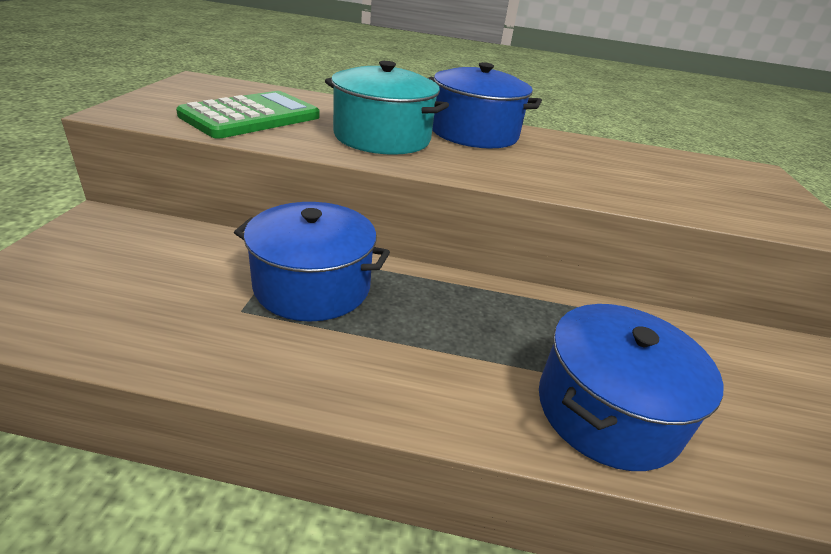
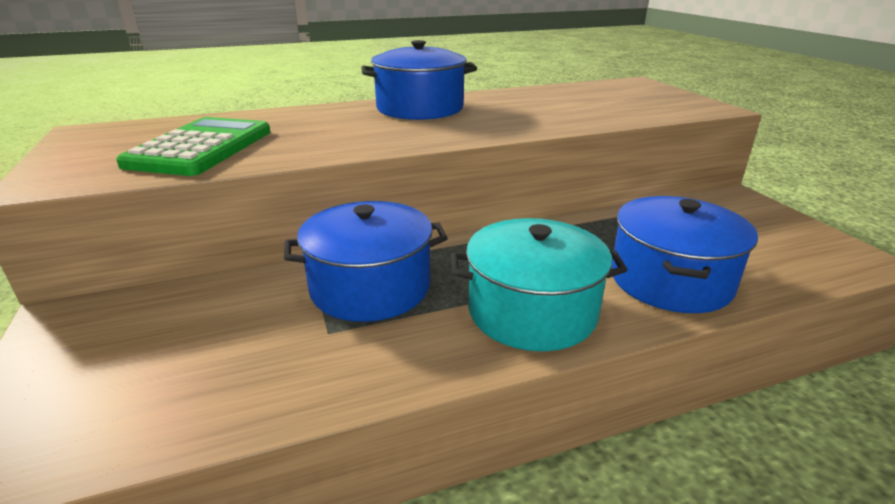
camera: 25 degrees left, 5 degrees down
(382, 137) = (351, 131): turquoise pot -> turquoise pot (532, 311)

